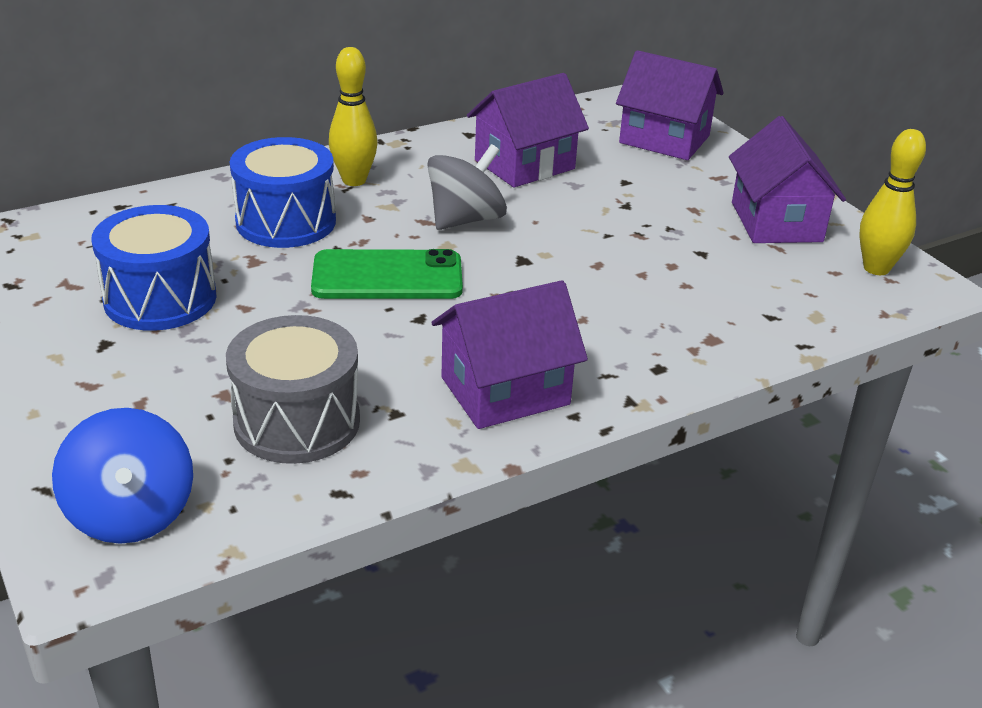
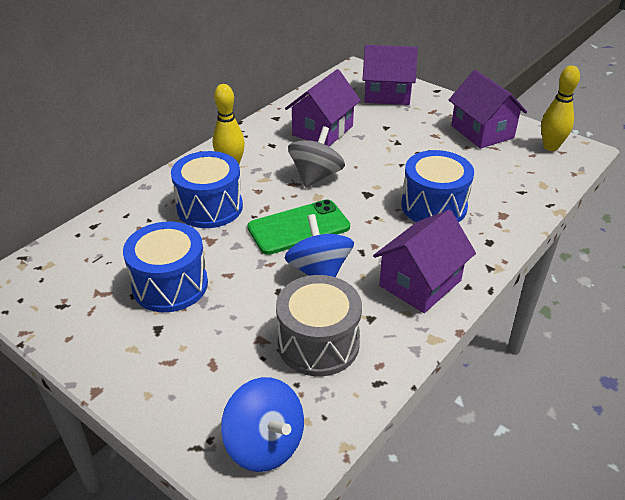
camera: 20 degrees left, 5 degrees up
(370, 337) = (319, 271): none -> blue spinning top
(611, 300) = (434, 206): none -> blue drum

